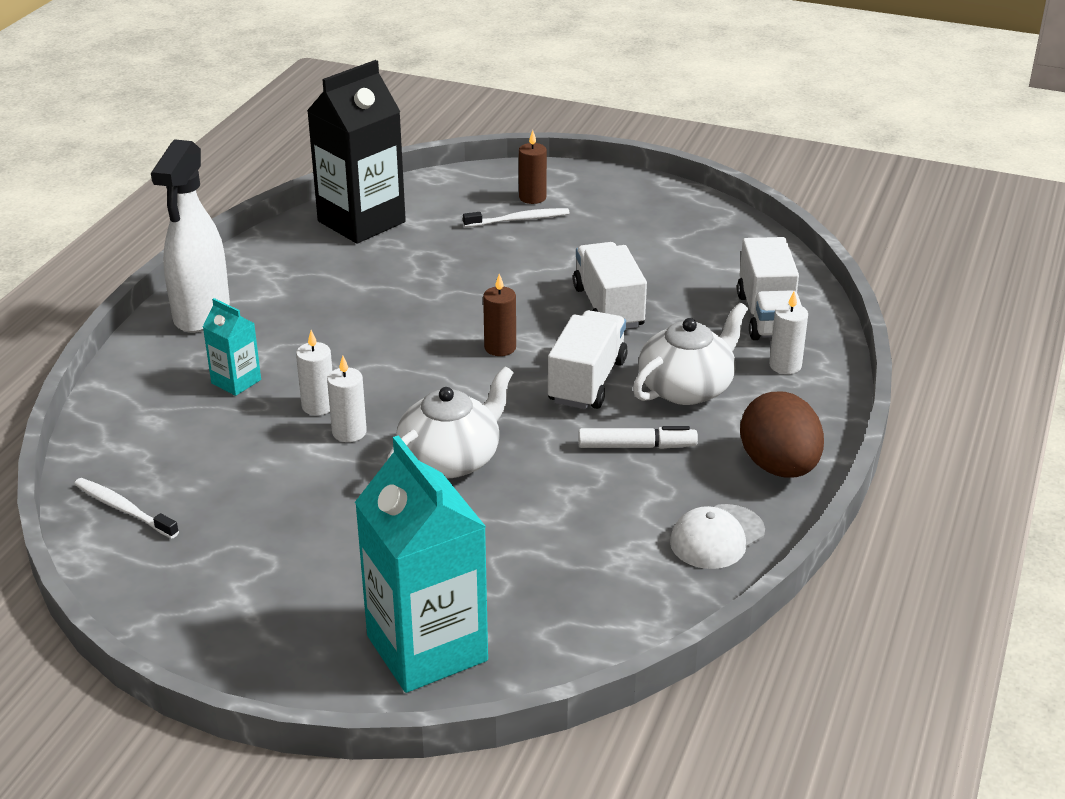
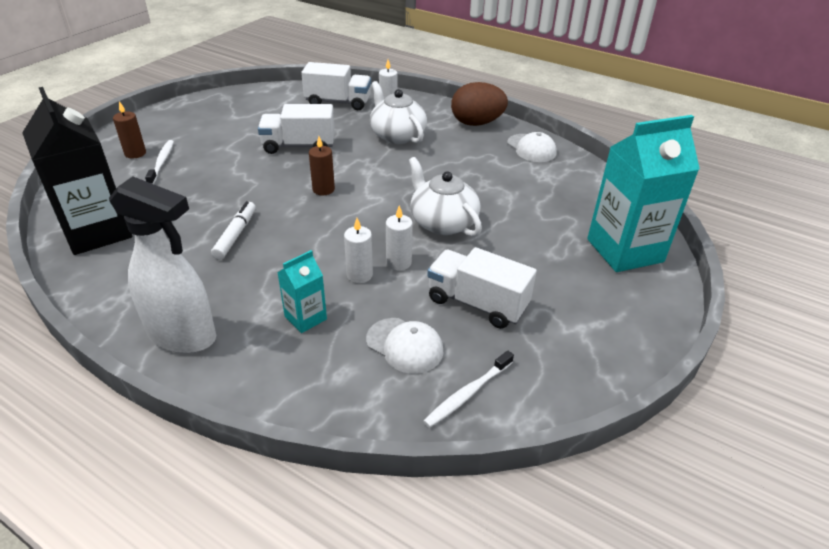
camera: 80 degrees left, 5 degrees up
(197, 456) = (405, 345): none -> white cap
(587, 381) = (377, 164): white truck -> white truck (477, 303)
(636, 446) = (447, 158): white marker -> white marker (235, 235)

